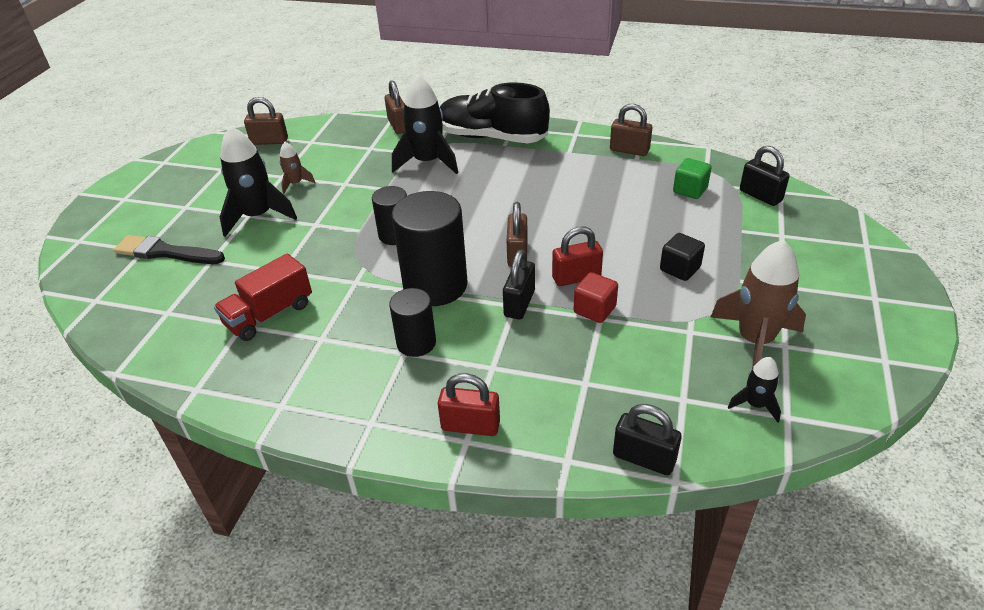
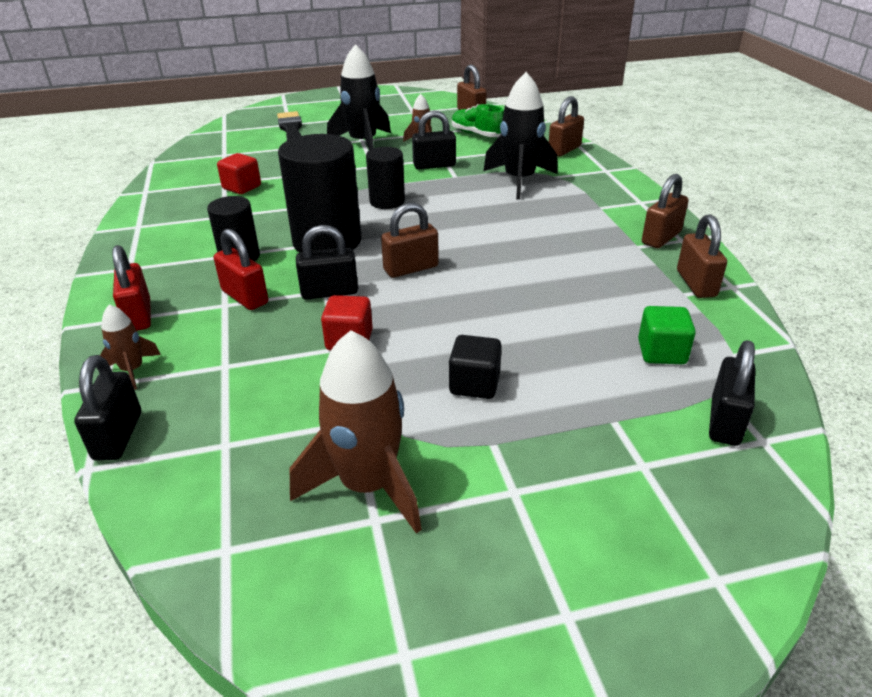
camera: 60 degrees right, 5 degrees down
(269, 314) = (242, 187): red truck -> red cube
(318, 153) = (477, 134): none -> green shoe
(354, 192) = (434, 165): none -> black padlock
(492, 137) = (606, 197): black shoe -> none
(557, 439) = (133, 370): none -> brown rocket
(566, 140) = (661, 238): none -> brown padlock
(576, 277) = (398, 314): red padlock -> red padlock (245, 297)
(755, 404) = (237, 511): black rocket -> none

